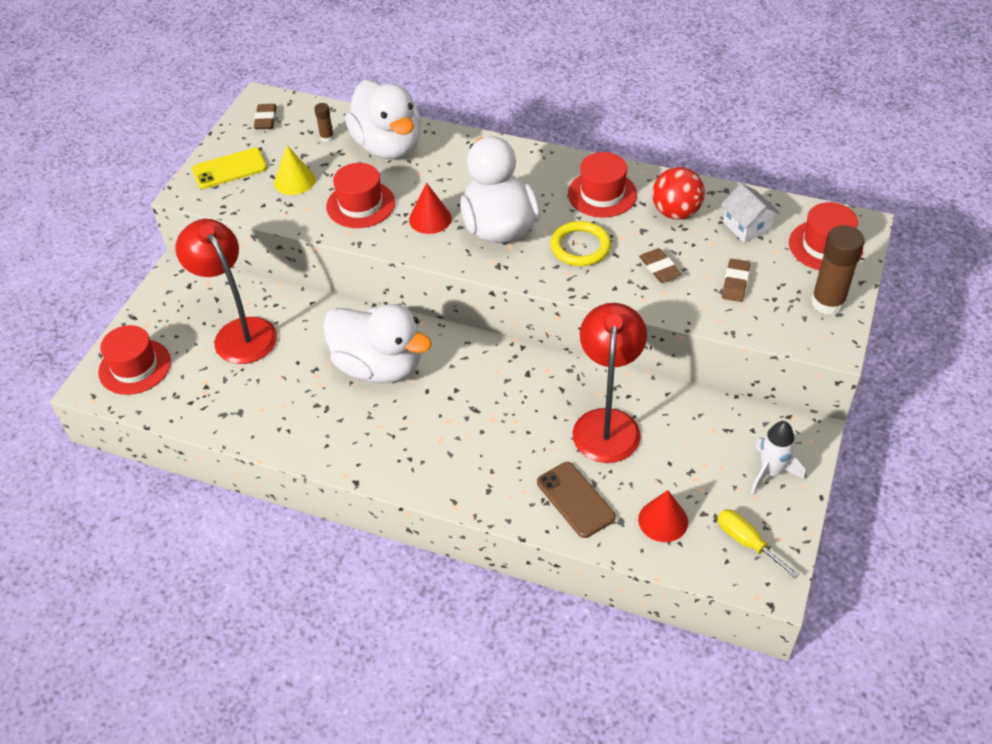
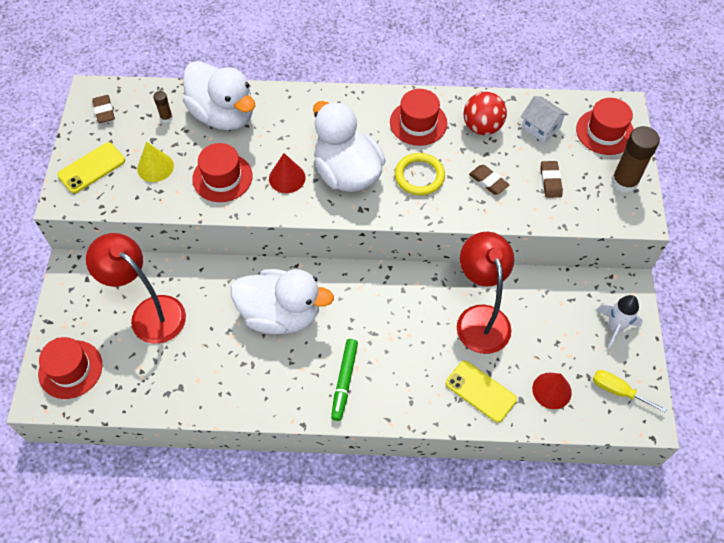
camera: 20 degrees left, 10 degrees up
(421, 450) = (344, 381): none -> green marker
(575, 500) = (480, 391): brown phone -> yellow phone

